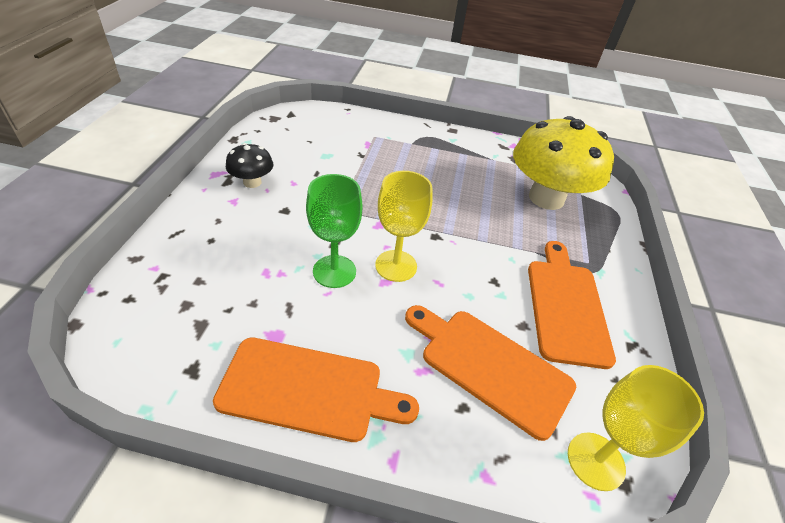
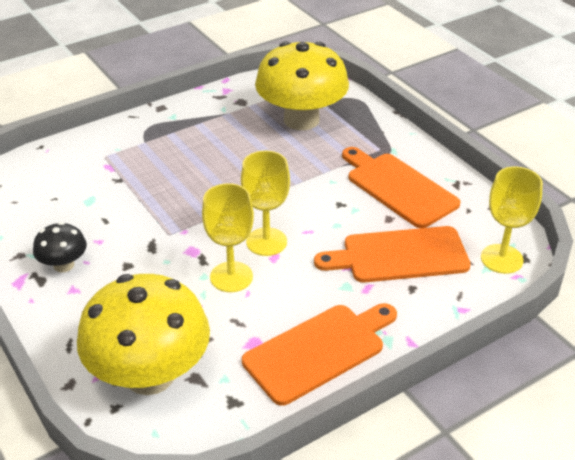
camera: 40 degrees left, 5 degrees down
(180, 295) = (150, 375): none -> yellow mushroom
(334, 271) = (231, 277): green goblet -> yellow goblet

